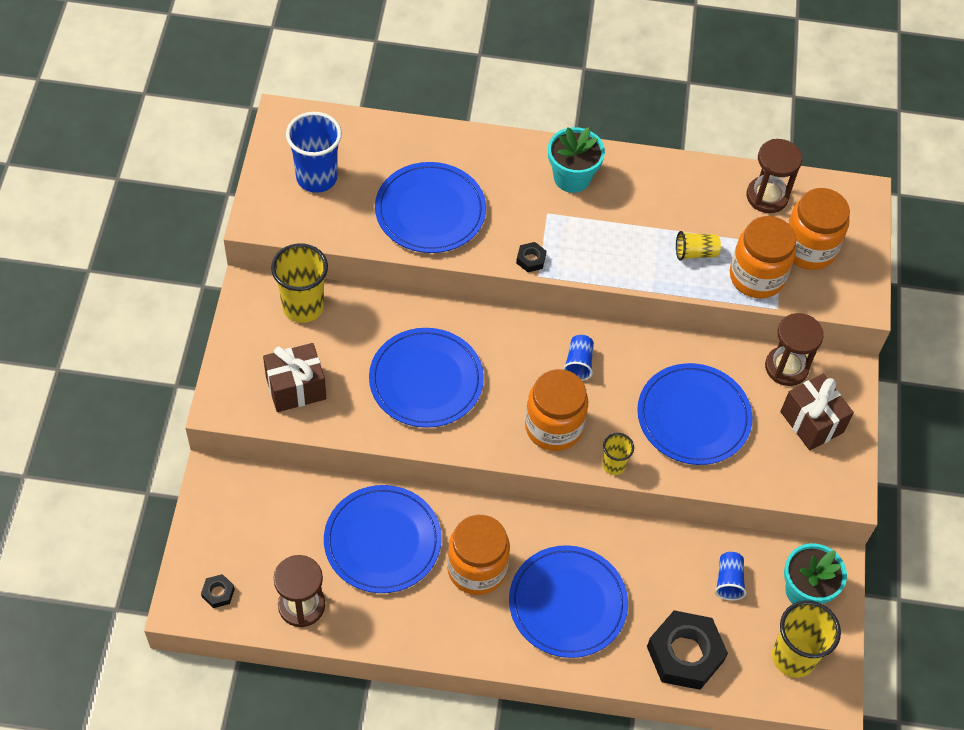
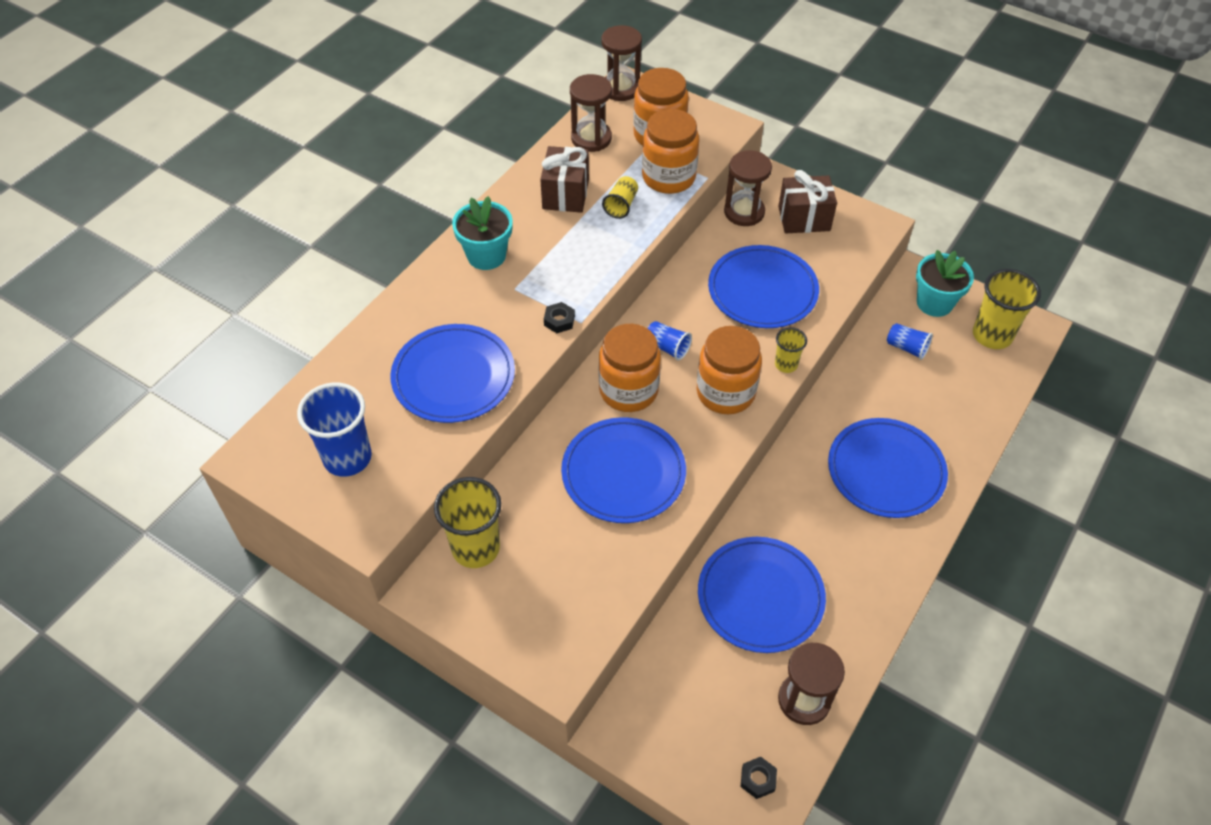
camera: 60 degrees left, 5 degrees down
(296, 388) = (572, 592): brown gift -> brown gift (565, 194)
(476, 569) = (823, 528): orange jar -> orange jar (628, 390)
(685, 654) = (965, 406): black nut -> none
(852, 193) = (621, 89): none -> brown hourglass

